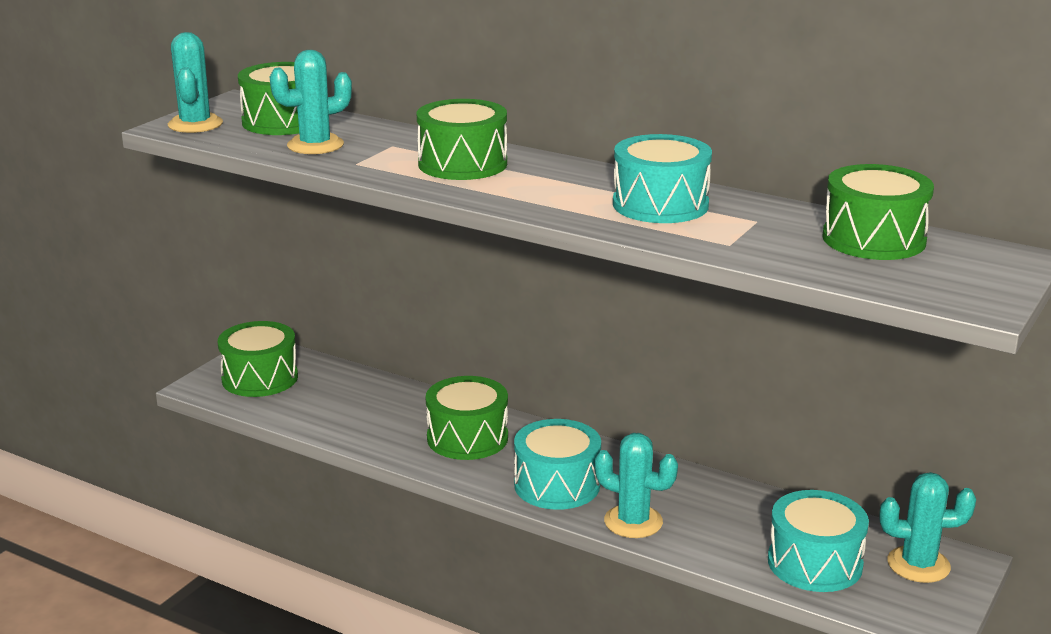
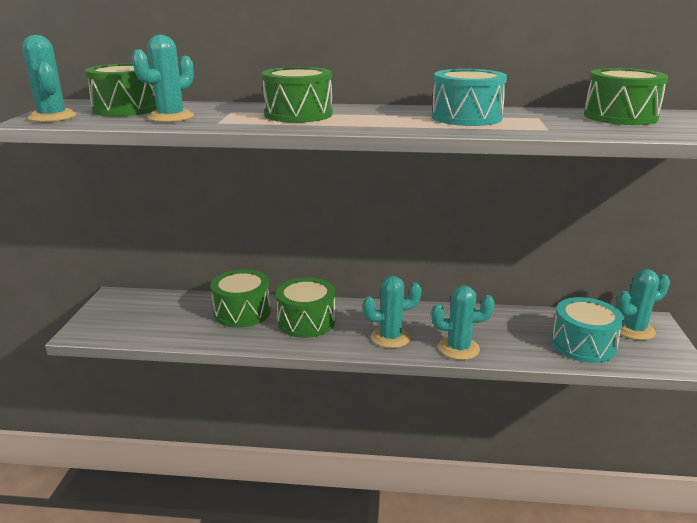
camera: 25 degrees left, 0 degrees up
(260, 378) = (125, 316): green drum -> green drum (242, 312)
(557, 485) = (390, 337): turquoise drum -> turquoise cactus

